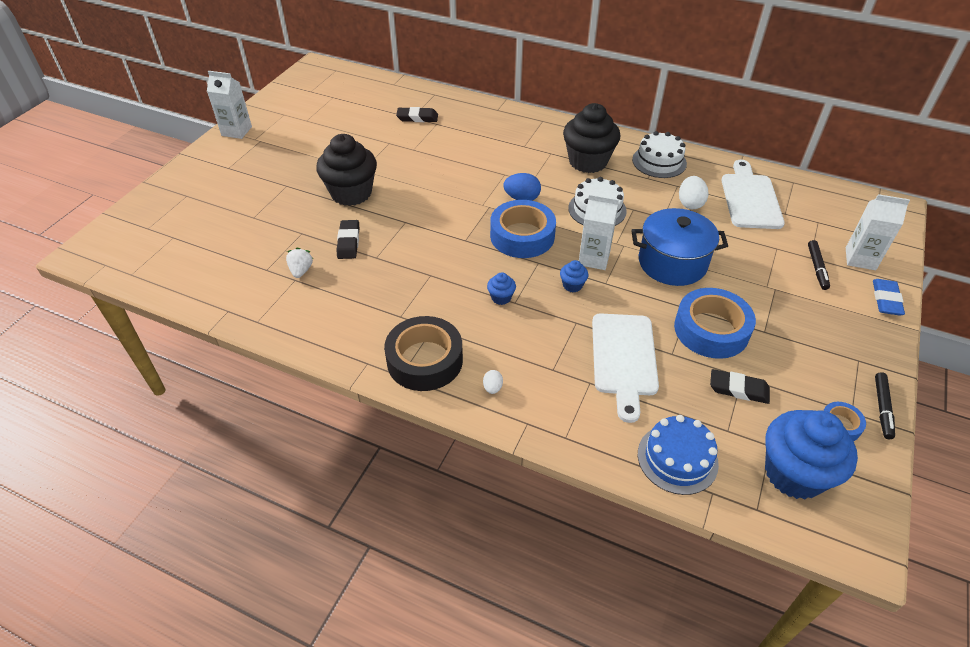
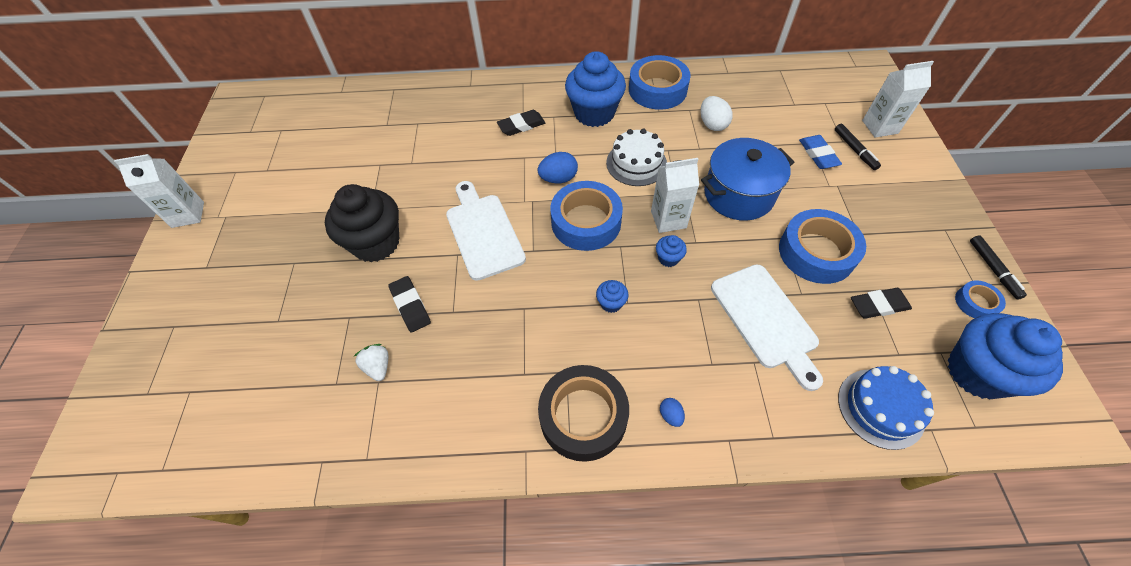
camera: 25 degrees left, 10 degrees up
(417, 118) = (392, 123): black eraser -> black eraser (521, 125)
(492, 388) = (670, 415): white egg -> blue egg
(588, 162) = (594, 113): black cupcake -> blue cupcake
(659, 161) = (657, 90): white cake -> blue tape
(750, 198) = (757, 100): white cutting board -> white cutting board (483, 232)
(886, 300) = (924, 159): blue eraser -> blue eraser (818, 154)

